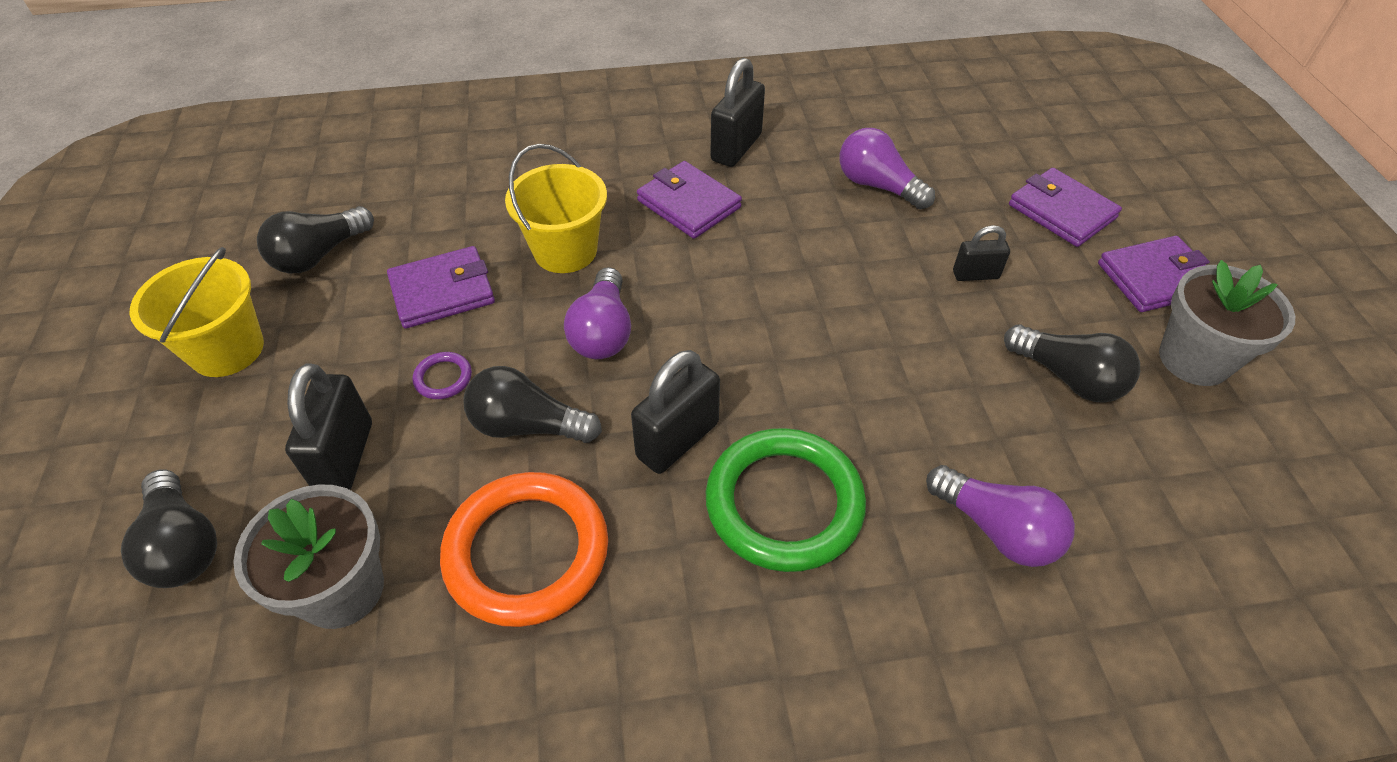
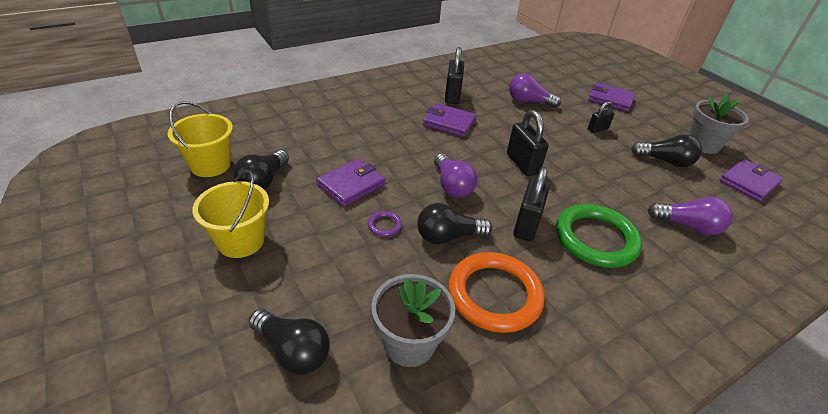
camera: 25 degrees left, 10 degrees down
(345, 457) = (358, 277): black padlock -> black padlock (522, 164)
(565, 251) = (403, 154): yellow bucket -> yellow bucket (210, 165)
(1155, 278) = (665, 118): purple wallet -> purple wallet (748, 182)

